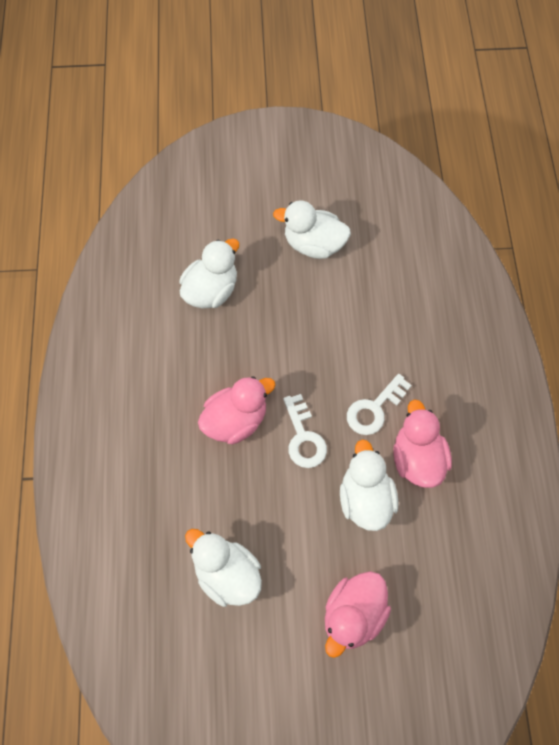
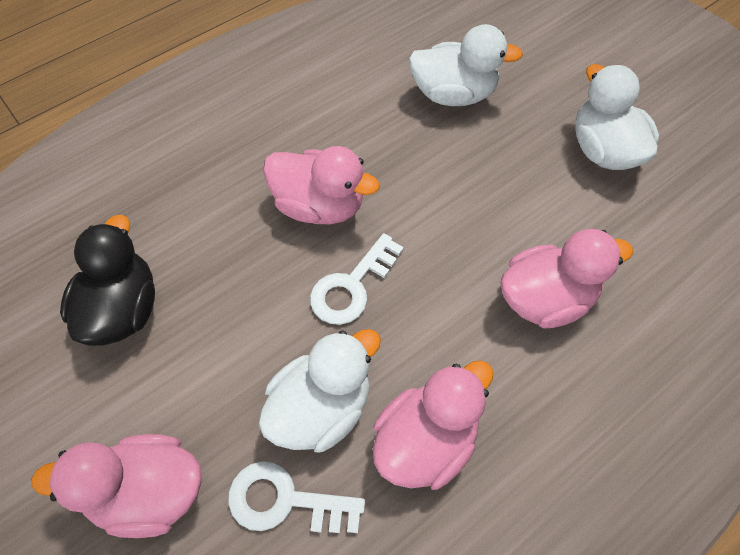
camera: 55 degrees right, 5 degrees down
(227, 575) = (123, 309): white duck -> black duck
(374, 409) = (453, 343): white key -> white key (285, 501)
(381, 345) = (546, 299): none -> pink duck

